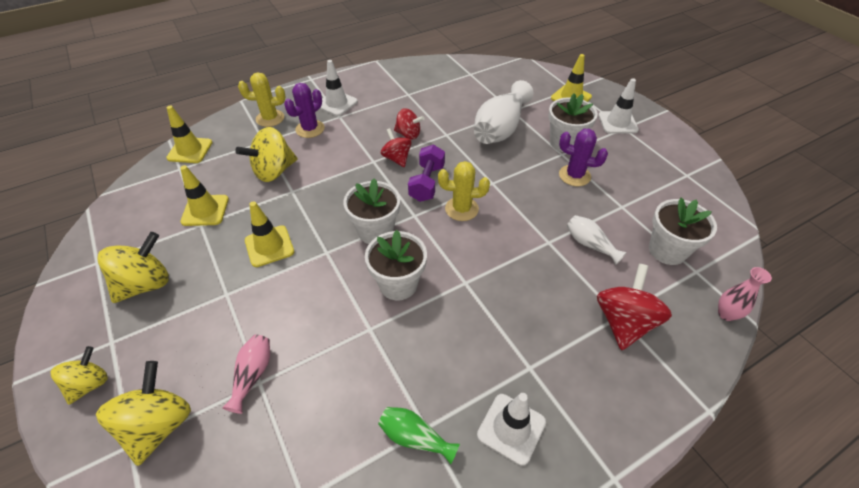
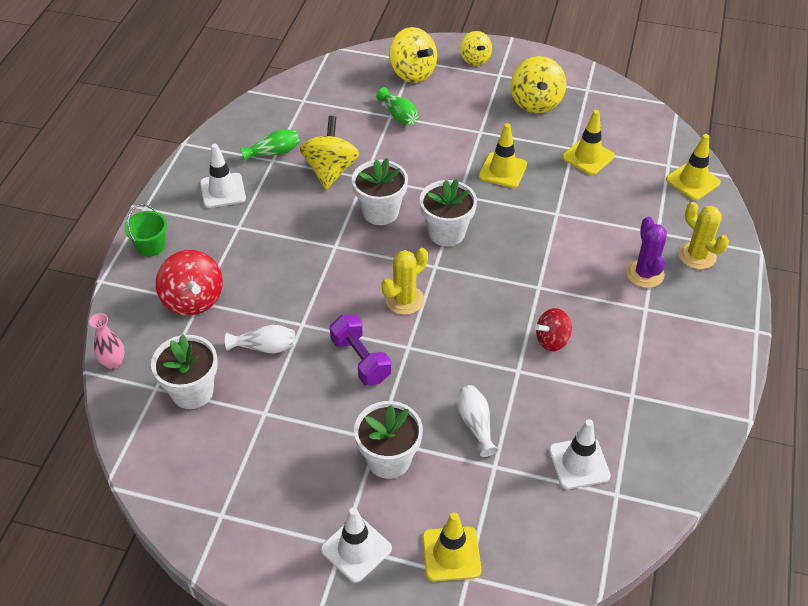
camera: 135 degrees right, 0 degrees up
(253, 375) = (399, 115): pink vase -> green vase
(270, 118) = (697, 256): yellow cactus -> yellow cactus turned 75 degrees counterclockwise
(274, 171) = (598, 216): yellow spinning top -> yellow spinning top (330, 171)
(336, 103) = (675, 321): white traffic cone -> white traffic cone (579, 463)
(397, 158) = (523, 305): red spinning top -> none
(427, 183) = (464, 302): purple dumbbell -> purple dumbbell (360, 360)
(500, 128) = (475, 424): white vase -> white vase, size x0.51
(574, 176) = (339, 417): purple cactus -> none
(634, 414) = (151, 246): none -> green bucket

